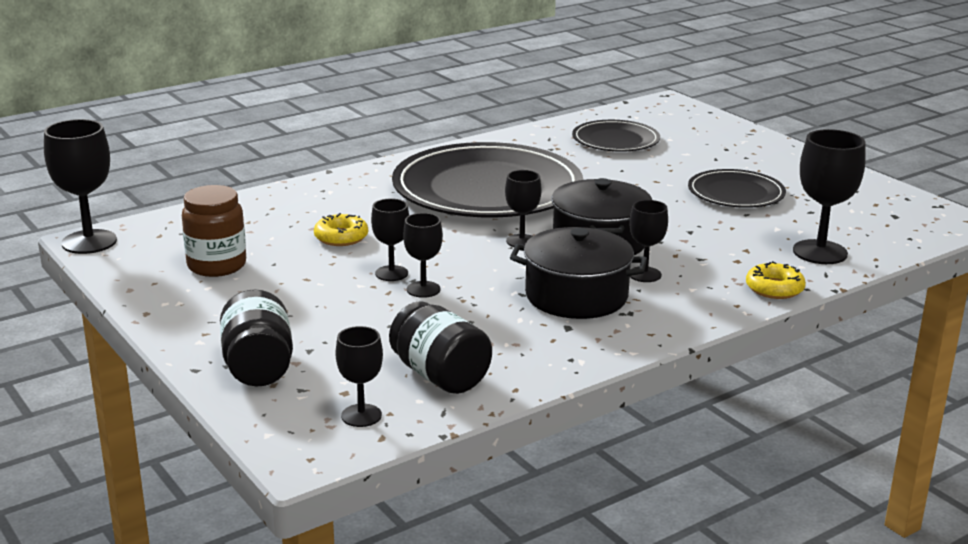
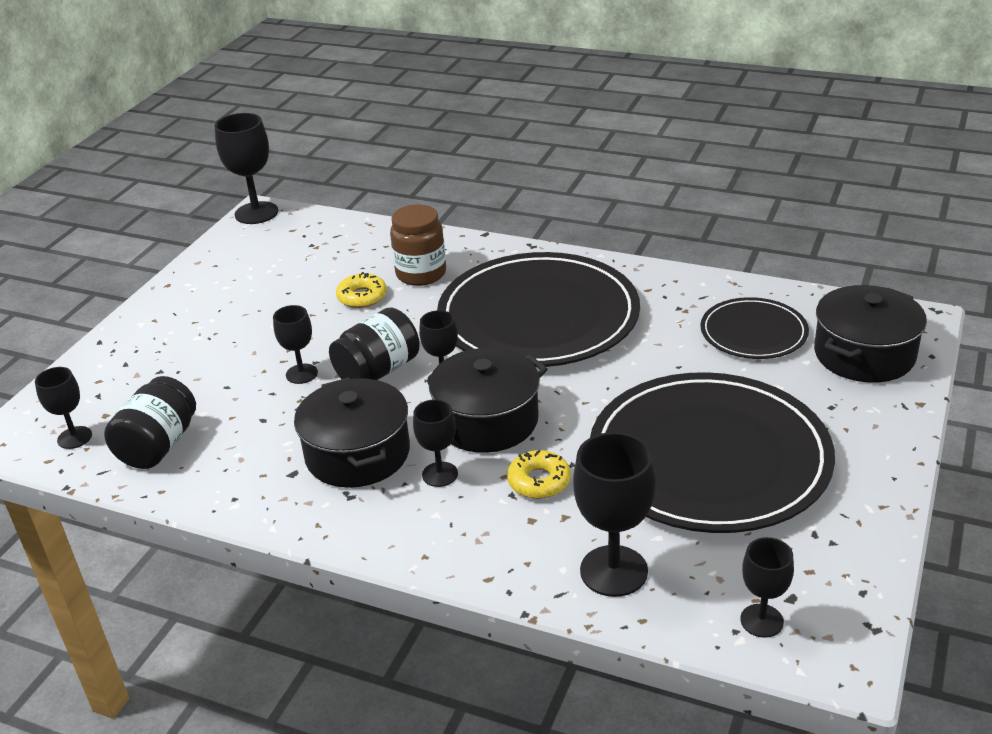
camera: 60 degrees right, 10 degrees up
(217, 265) = (263, 273): brown jar -> brown jar (421, 274)
(258, 367) = (118, 363): black jar -> black jar (378, 371)
(391, 273) = (317, 347): black goblet -> black goblet (761, 621)
(684, 124) = (864, 354): none -> black pot
(736, 193) = (709, 458): black plate -> black plate, size x1.98
(774, 288) = (486, 568): yellow donut -> yellow donut (539, 481)

